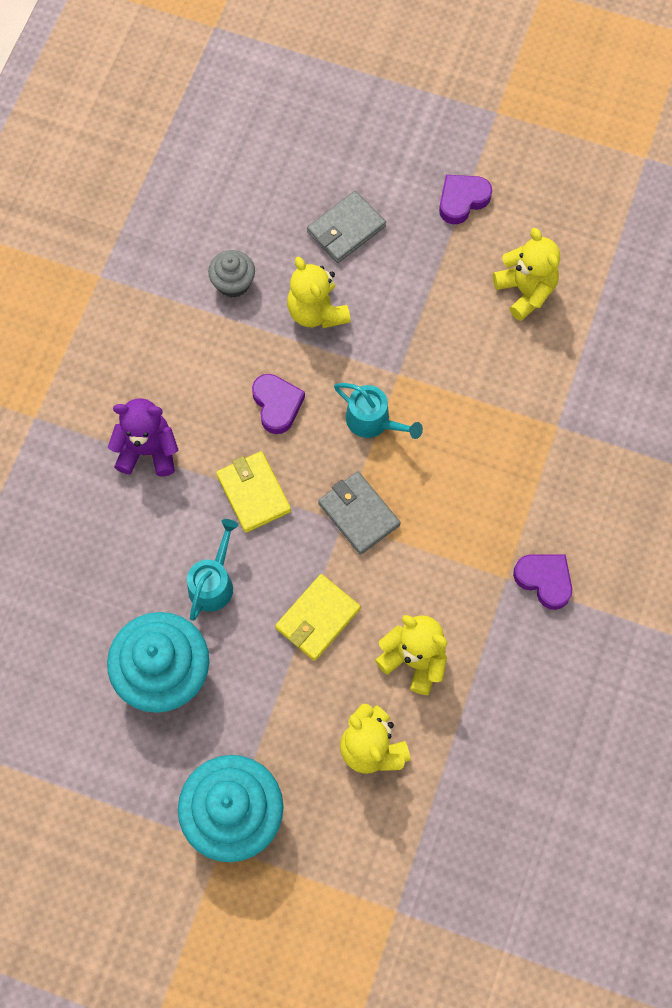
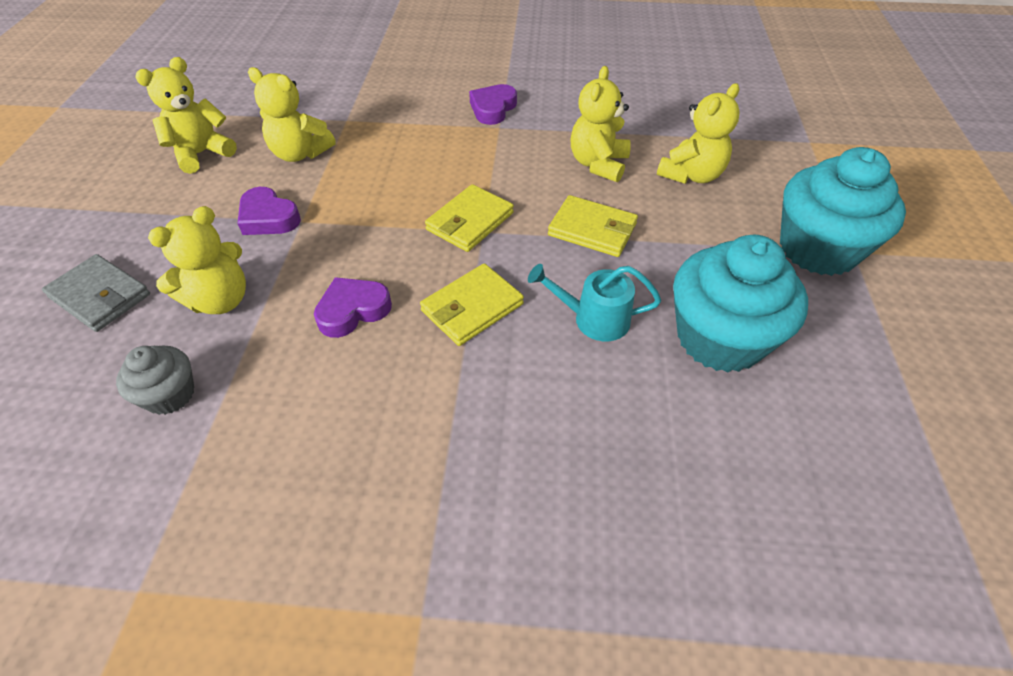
camera: 105 degrees left, 20 degrees down
(148, 450) = (443, 430): purple teddy bear -> none
(358, 514) = (470, 221): grey wallet -> yellow wallet
(373, 421) = (361, 229): turquoise watering can -> none
(462, 200) = (79, 209): purple heart -> purple heart (268, 218)
(504, 378) = (300, 153): none -> yellow teddy bear

